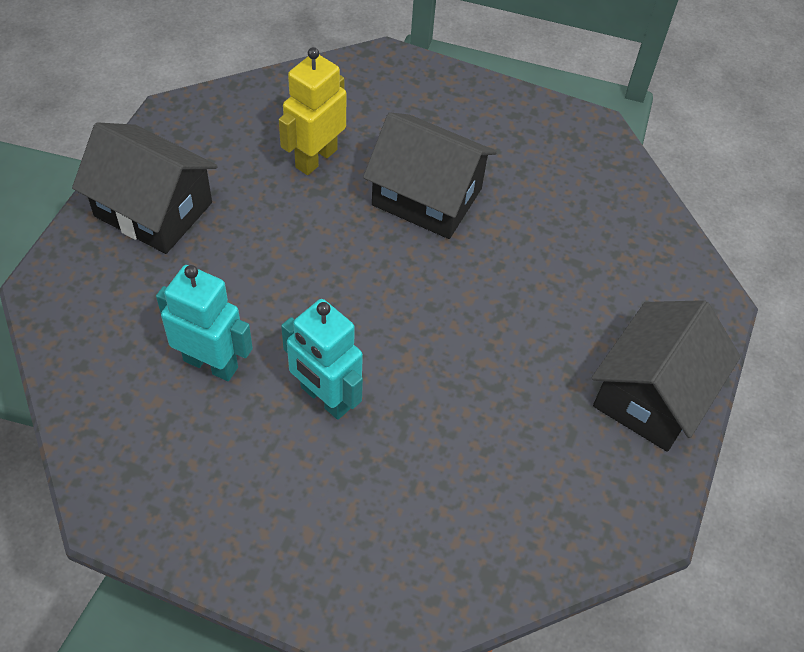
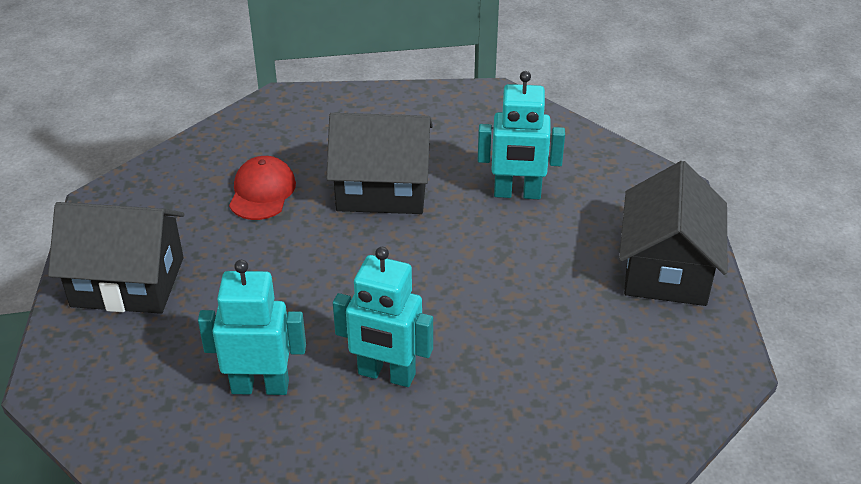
camera: 20 degrees left, 15 degrees down
(316, 158) = (262, 192): yellow robot -> red cap
(553, 251) = (517, 193): none -> turquoise robot

